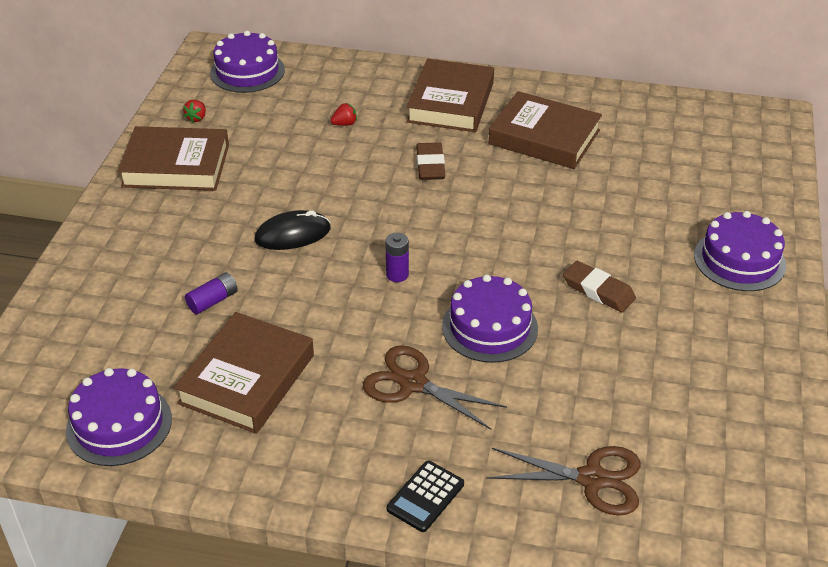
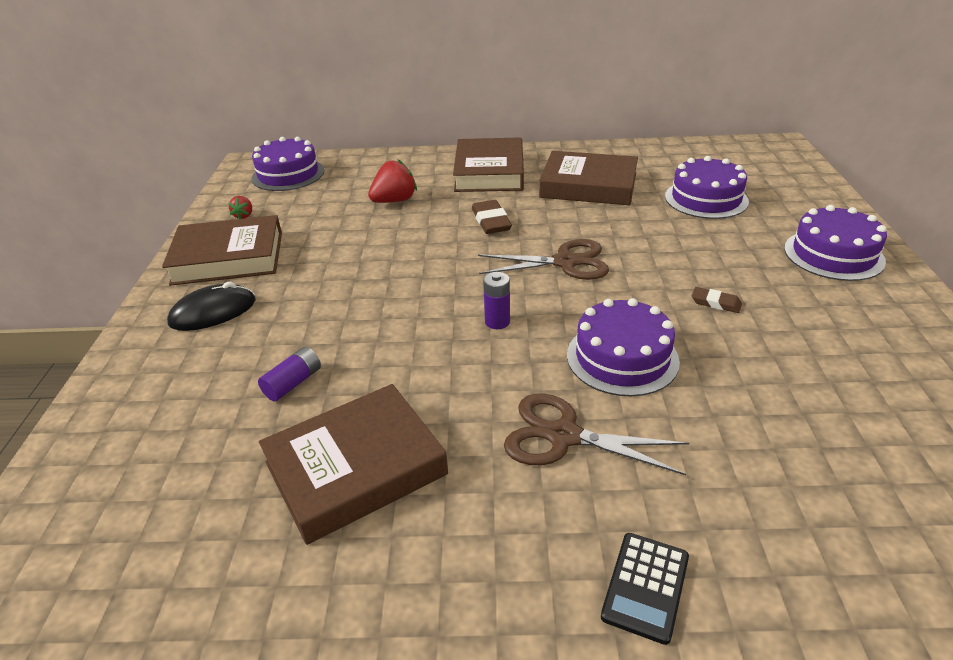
camera: 10 degrees left, 5 degrees down
(119, 424) = (190, 565): purple cake -> purple cake (706, 199)
(247, 379) = (356, 468): brown book -> brown book turned 45 degrees clockwise
(292, 234) = (369, 301): black mouse -> black mouse (213, 312)
(344, 124) = (394, 201): red strawberry -> red strawberry, size x1.84
(592, 479) = (841, 515): brown scissors -> brown scissors (565, 262)
(598, 290) = (715, 303): brown eraser -> brown eraser, size x0.61

